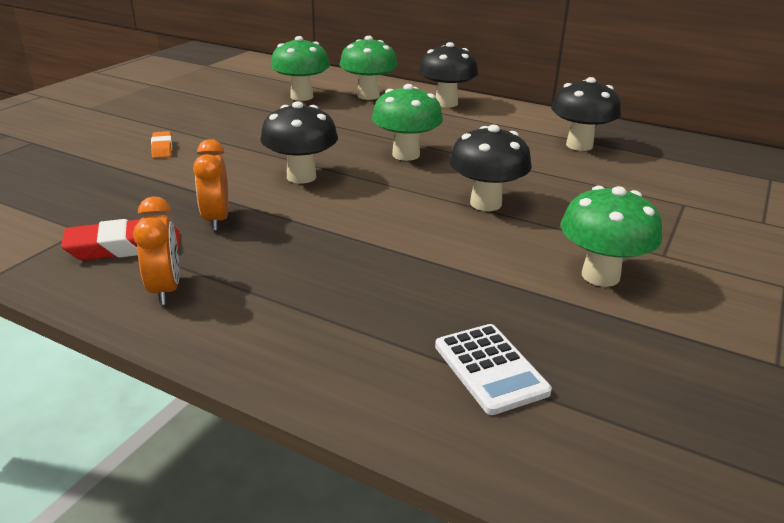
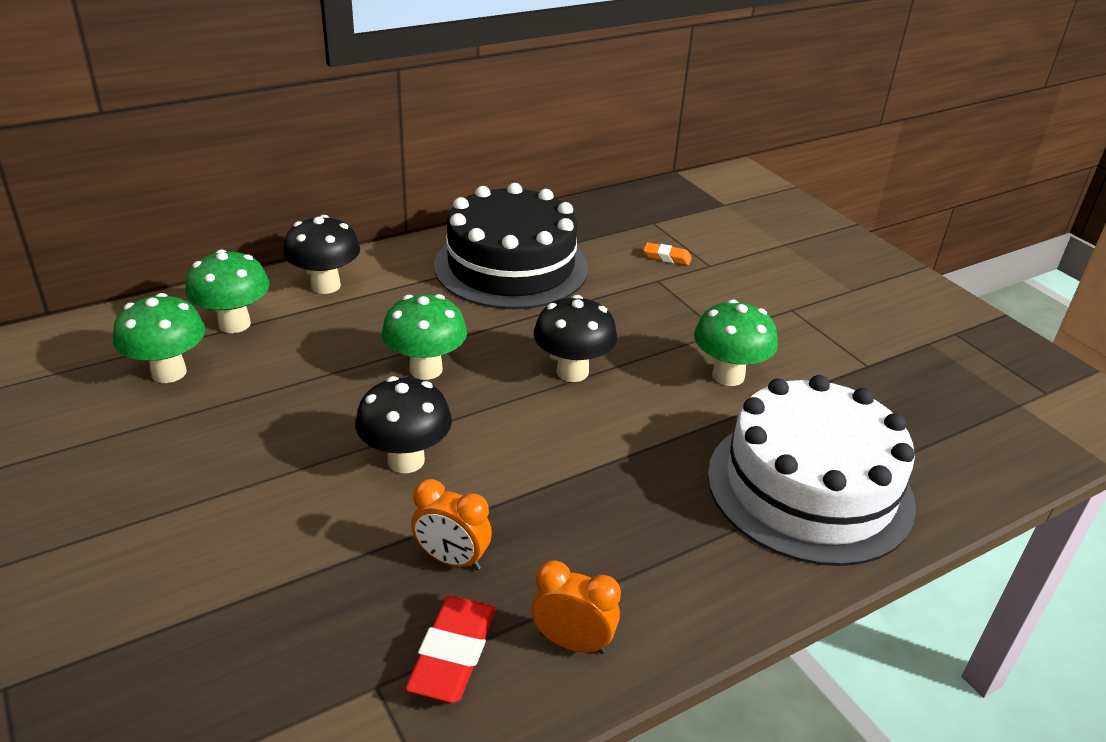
camera: 60 degrees left, 5 degrees up
(162, 148) = (197, 548): orange eraser -> orange eraser (667, 257)
(490, 369) = (809, 488): white calculator -> white cake
(579, 145) = (511, 266): black mushroom -> black cake

